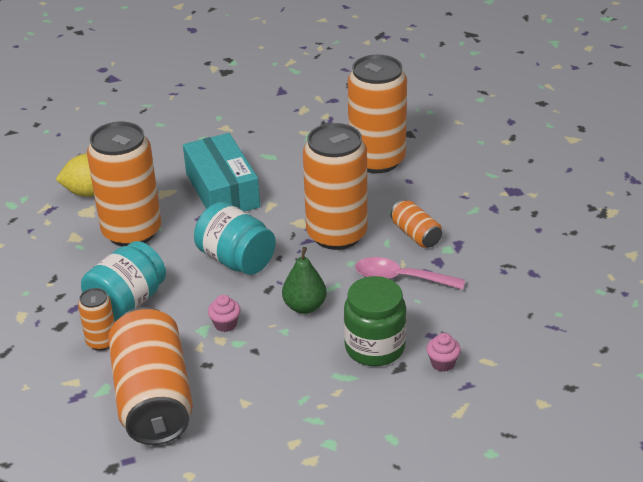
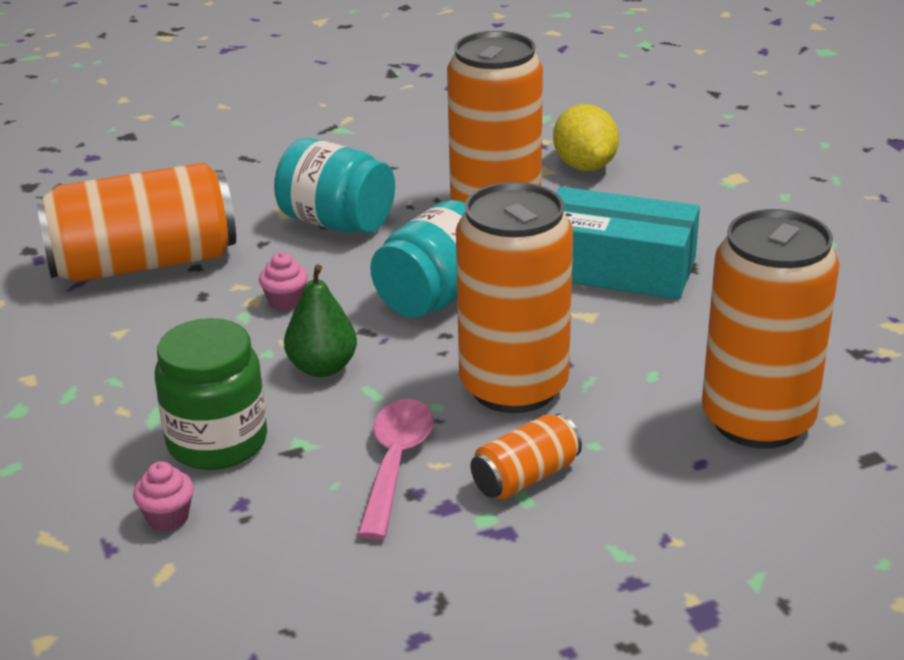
camera: 85 degrees right, 5 degrees down
(102, 341) = (258, 215): orange can -> none
(222, 190) = (617, 268): turquoise box -> turquoise box turned 45 degrees clockwise

